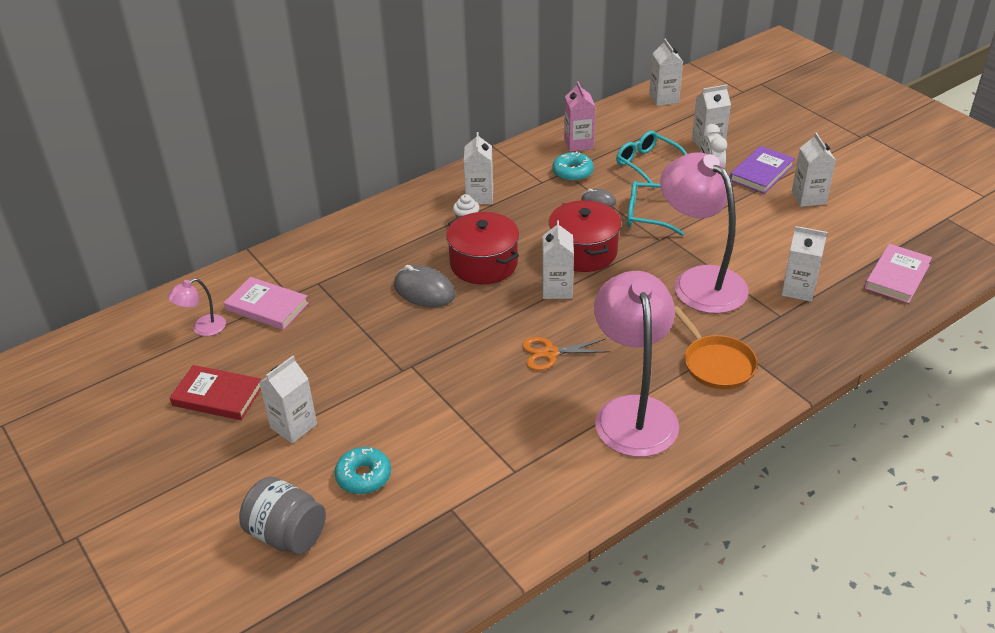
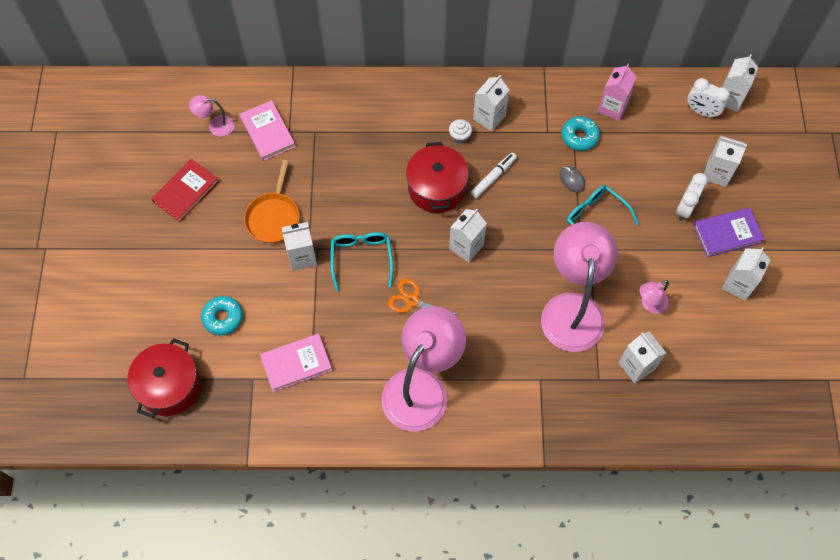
camera: 35 degrees right, 25 degrees up
(217, 396) = (186, 192): red book -> red book turned 75 degrees clockwise
(287, 534) = (151, 329): grey jar -> none
(293, 426) = (212, 249): white carton -> white carton (302, 257)
(424, 290) = (377, 186): grey mouse -> none
(528, 232) = (493, 177): none -> white marker
(583, 252) = (515, 224): red pot -> red pot (169, 386)
(647, 164) = (645, 165): turquoise glasses -> turquoise glasses (361, 258)
(652, 115) = (701, 111): none -> white clock
(716, 364) = (513, 388): orange pan -> orange pan (273, 217)
(758, 244) = (650, 304): none -> pink lamp
(897, 276) = (724, 406): pink book -> pink book (296, 364)

